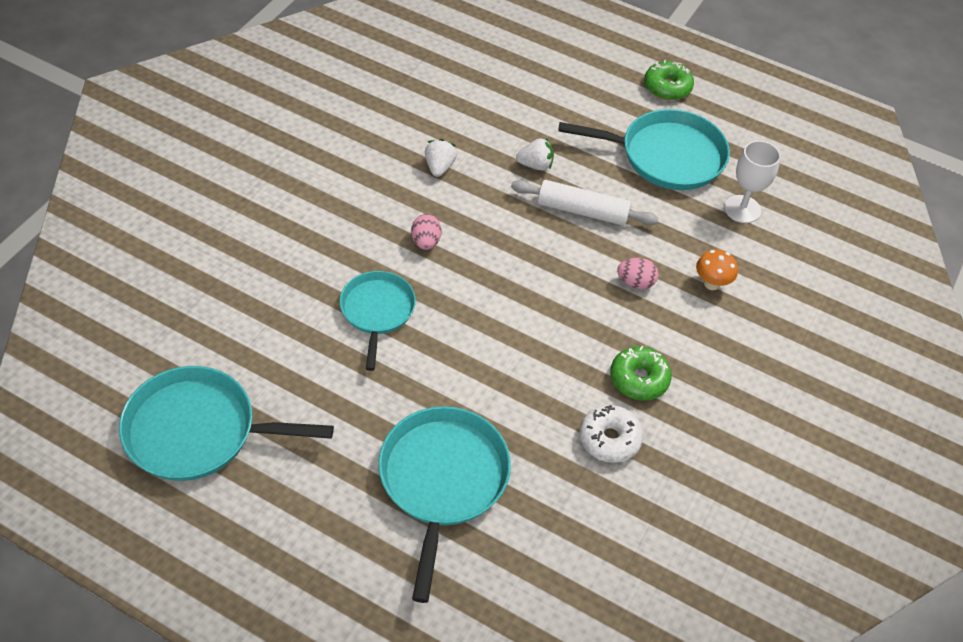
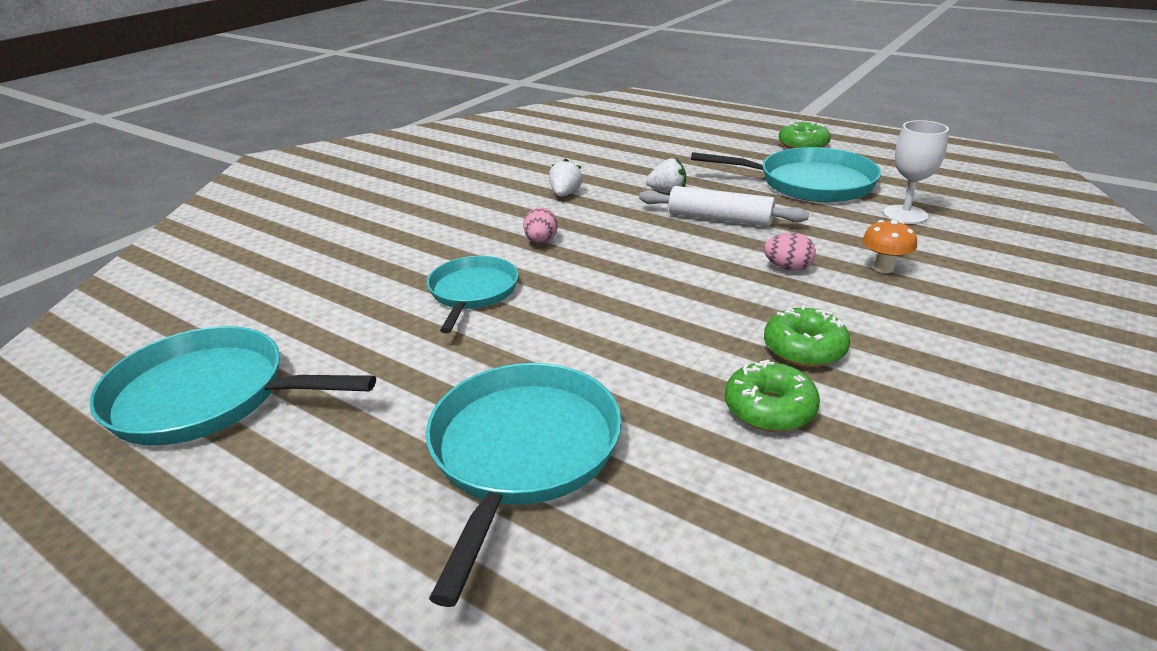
camera: 10 degrees right, 20 degrees down
(609, 439) = (769, 409): white donut -> green donut

